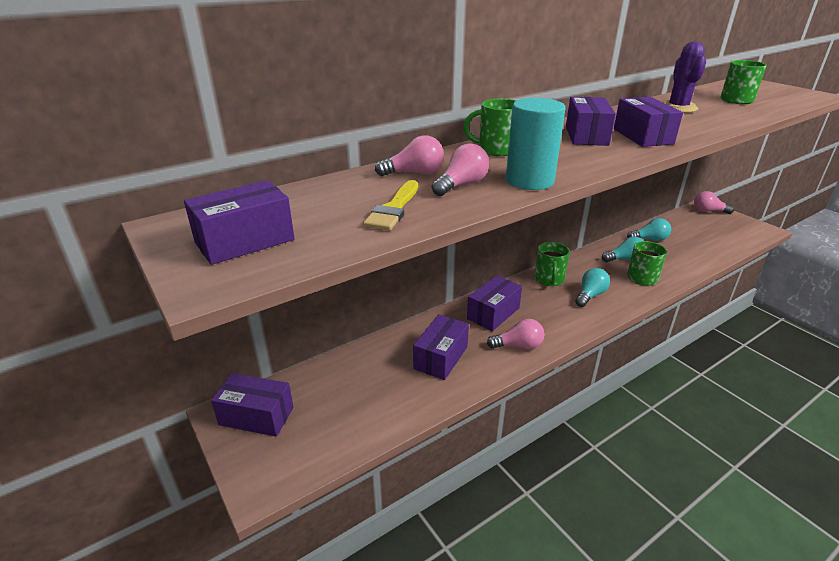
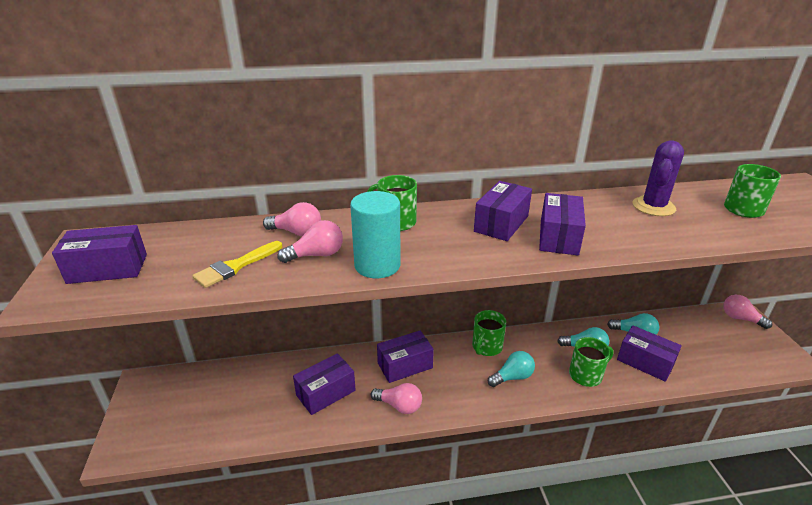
camera: 25 degrees right, 0 degrees up
(256, 416) = (159, 393): purple box -> purple box (645, 362)

